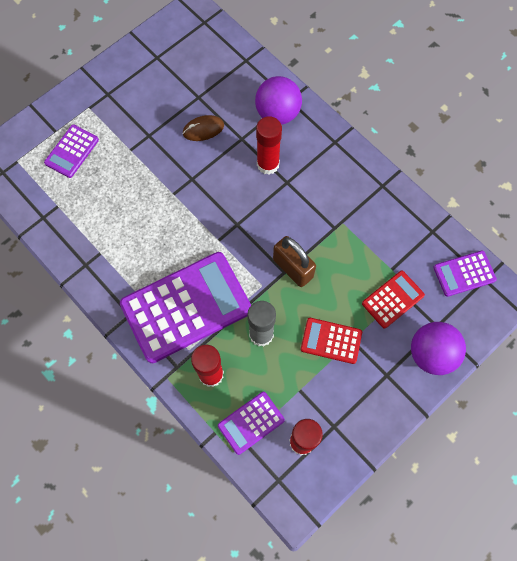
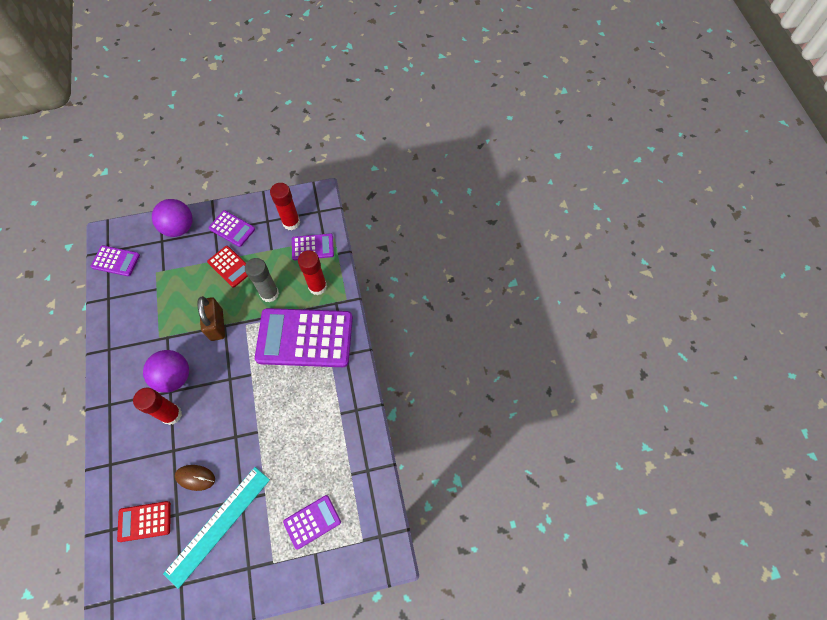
camera: 150 degrees left, 5 degrees down
(155, 107) = (218, 525): none -> turquoise ruler
(277, 113) = (128, 456): purple ball -> purple ball (174, 377)
(368, 389) = (232, 229): none -> purple calculator
(392, 299) = (172, 270): red calculator -> red calculator (144, 521)

